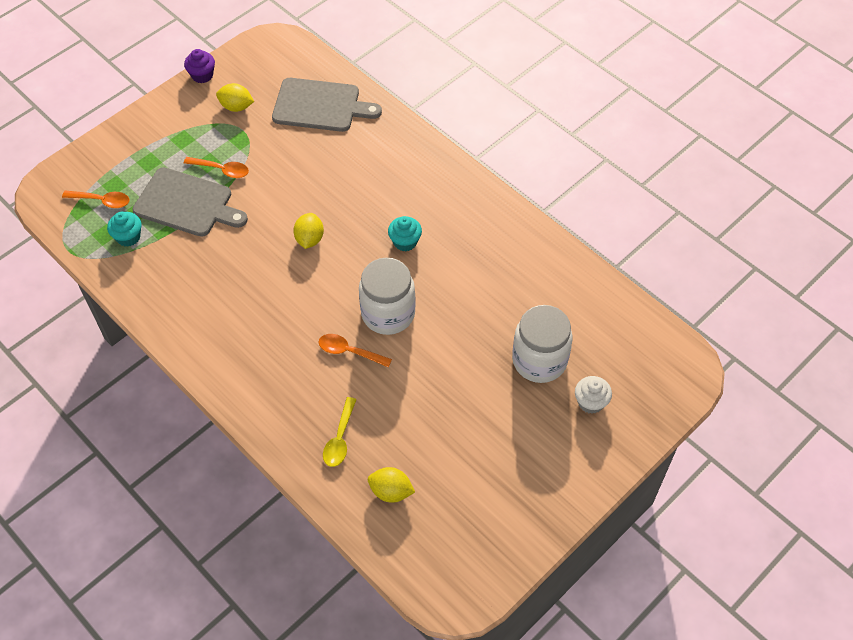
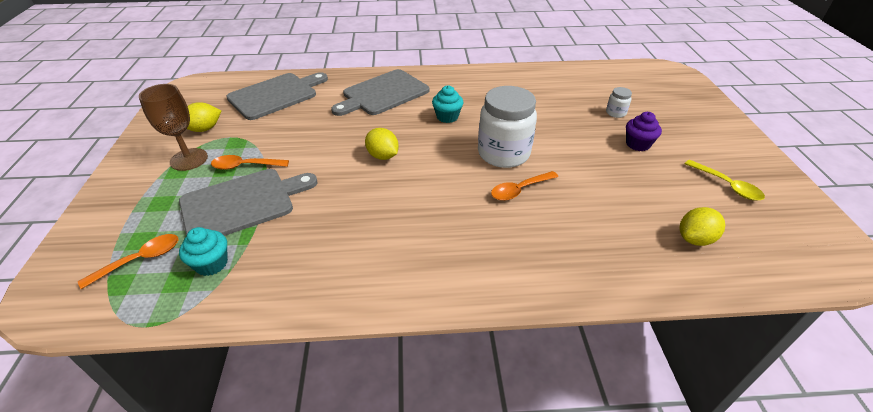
camera: 50 degrees left, 15 degrees down
(198, 133) = (189, 159): none -> brown goblet
(202, 75) = (144, 130): purple cupcake -> purple cupcake (637, 144)
(221, 170) = (245, 166): orange spoon -> orange spoon turned 150 degrees counterclockwise
(340, 439) = (610, 241): yellow spoon -> yellow spoon (727, 185)
(396, 172) = (383, 93): none -> grey cutting board
(539, 360) = (615, 113): white jar -> white jar, size x0.43
(590, 402) = (670, 110): white cupcake -> none

